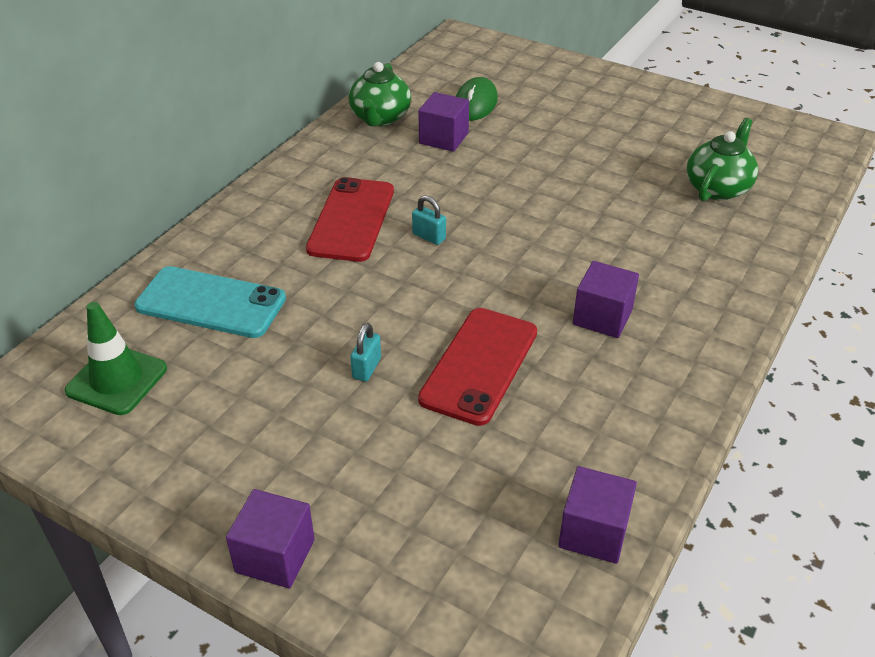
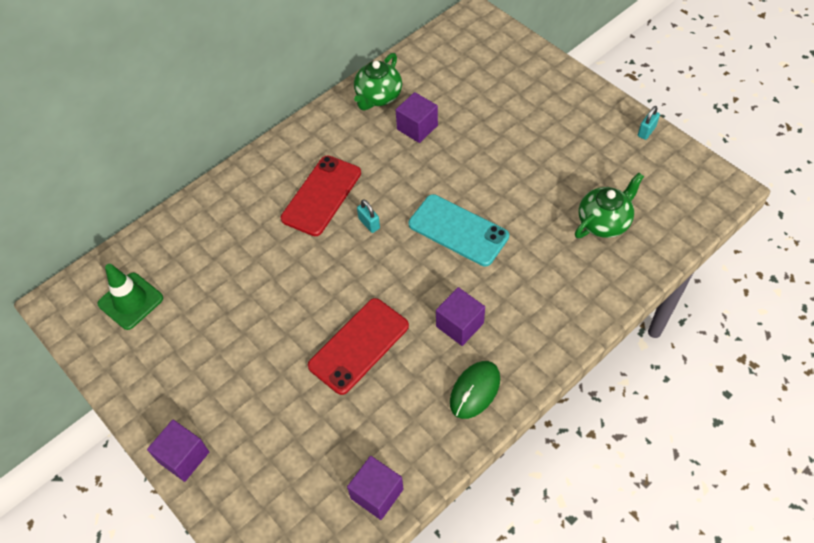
camera: 20 degrees right, 15 degrees up
(211, 303) = (205, 250): turquoise phone -> turquoise phone (458, 230)
(366, 368) = (285, 330): turquoise padlock -> turquoise padlock (646, 131)
(475, 104) = (455, 95): green mouse -> green mouse (475, 391)

